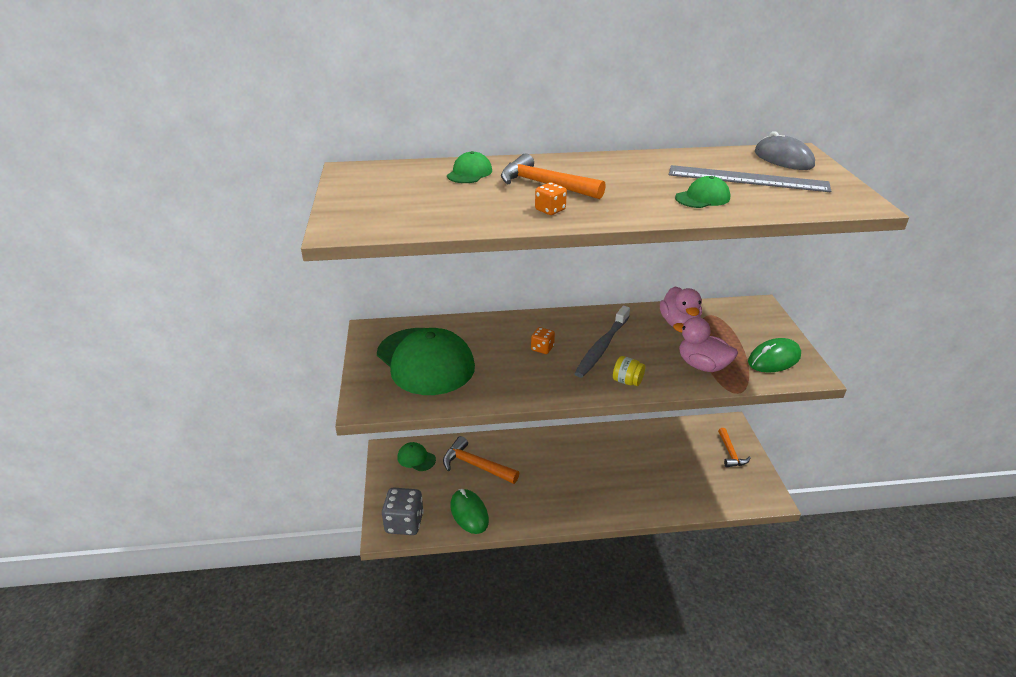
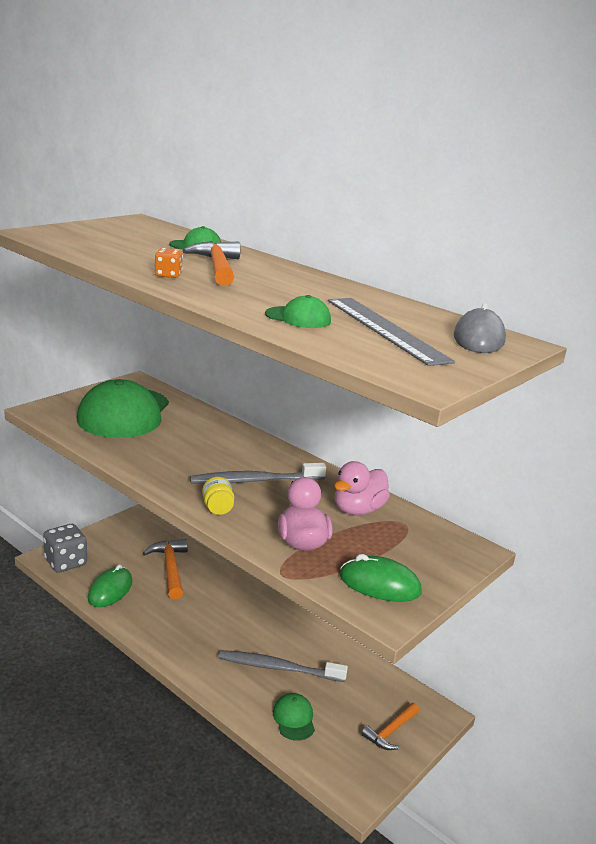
camera: 45 degrees right, 10 degrees down
(416, 458) = (143, 535): green cap -> green cap (294, 719)
(542, 348) = (211, 454): orange dice -> none
(635, 469) = (278, 668): none -> grey toothbrush

